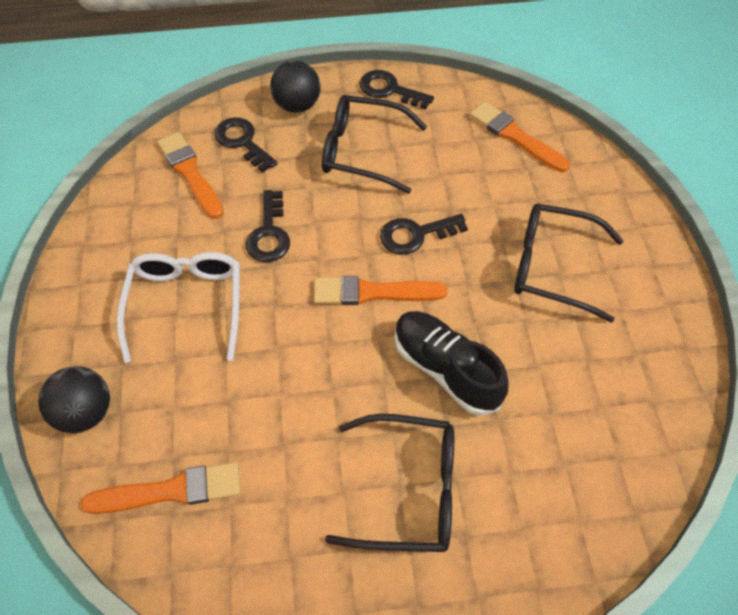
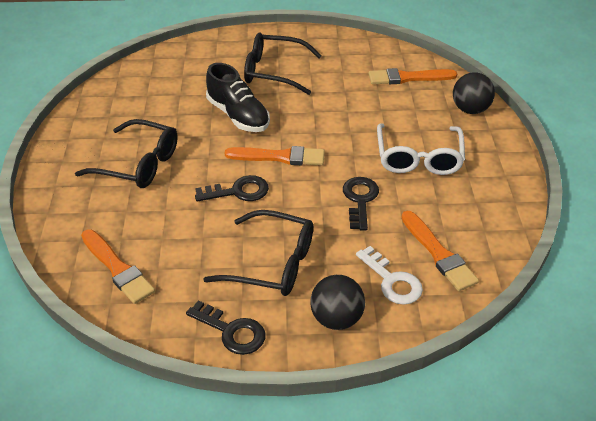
camera: 175 degrees left, 15 degrees down
(242, 142) = (392, 281): black key -> white key

